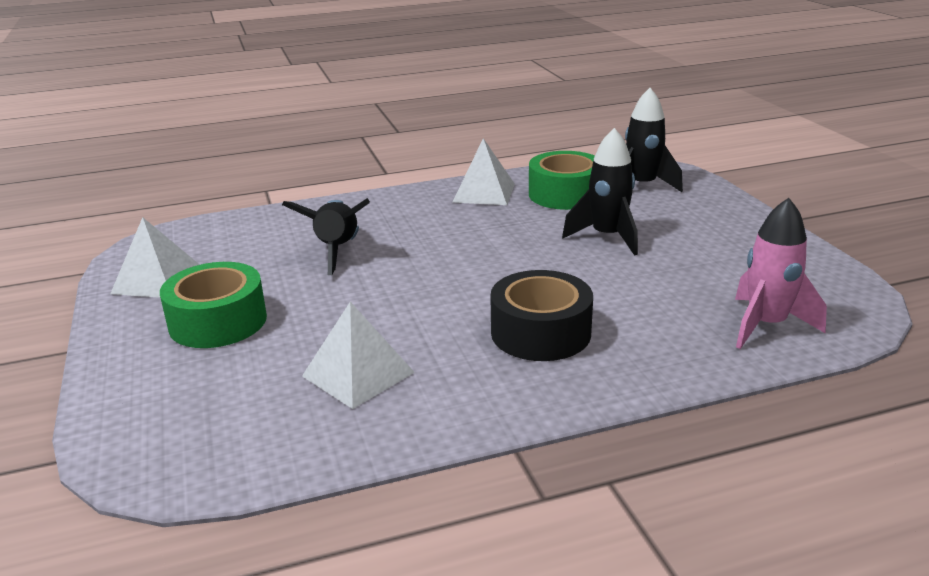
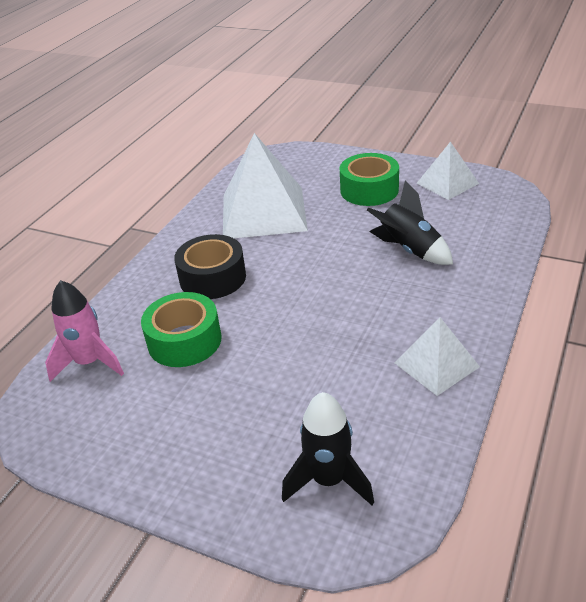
camera: 135 degrees right, 10 degrees up
(358, 374) = (263, 212): white pyramid -> white pyramid, size x1.83
(565, 194) = (374, 412): green tape -> green tape (184, 341)
(607, 237) = (270, 378): black rocket -> none

